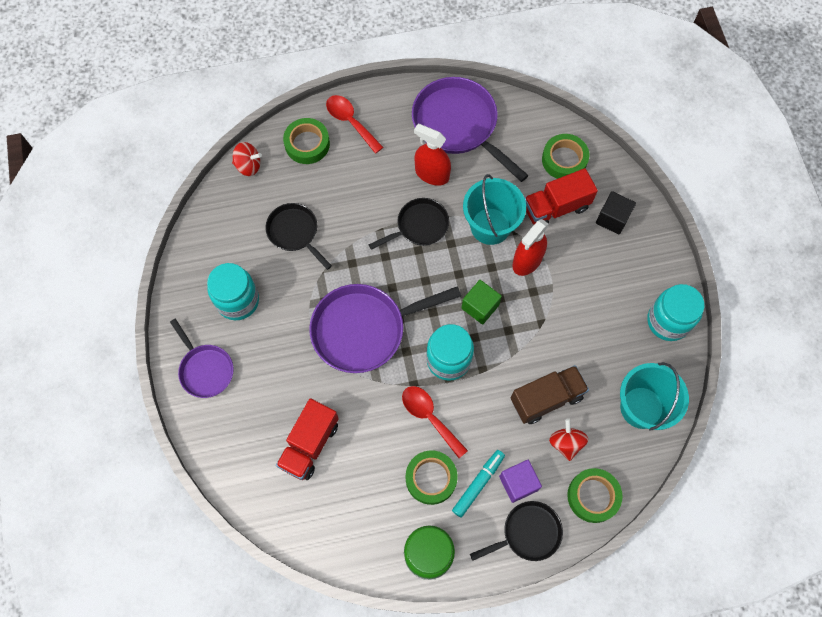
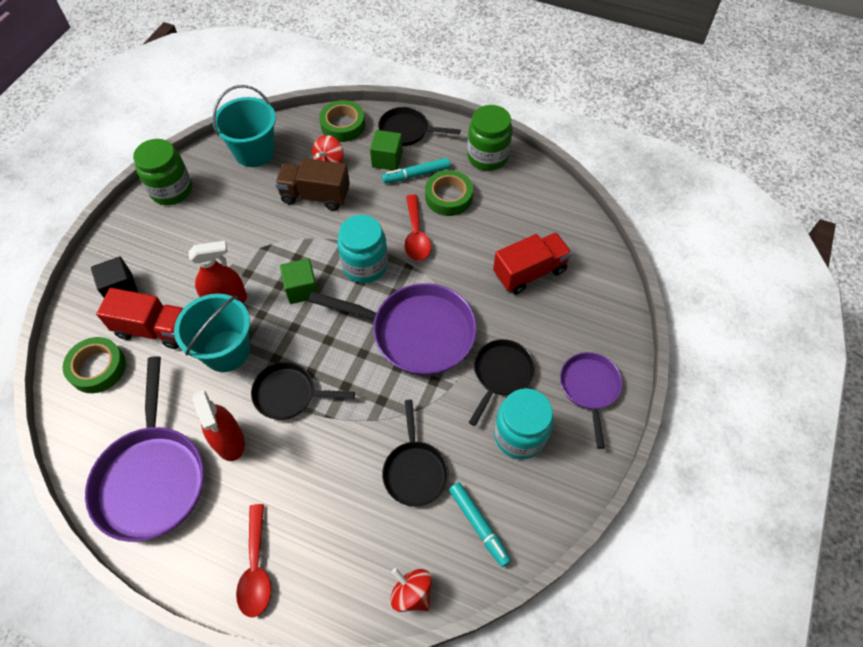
camera: 145 degrees left, 10 degrees down
(231, 226) = (479, 525): none -> turquoise marker
(278, 337) = (501, 374): none -> black pan
(307, 144) = (326, 574): green tape -> none
(518, 483) = (387, 159): purple cube -> green cube
(668, 321) = (171, 190): turquoise jar -> green jar

